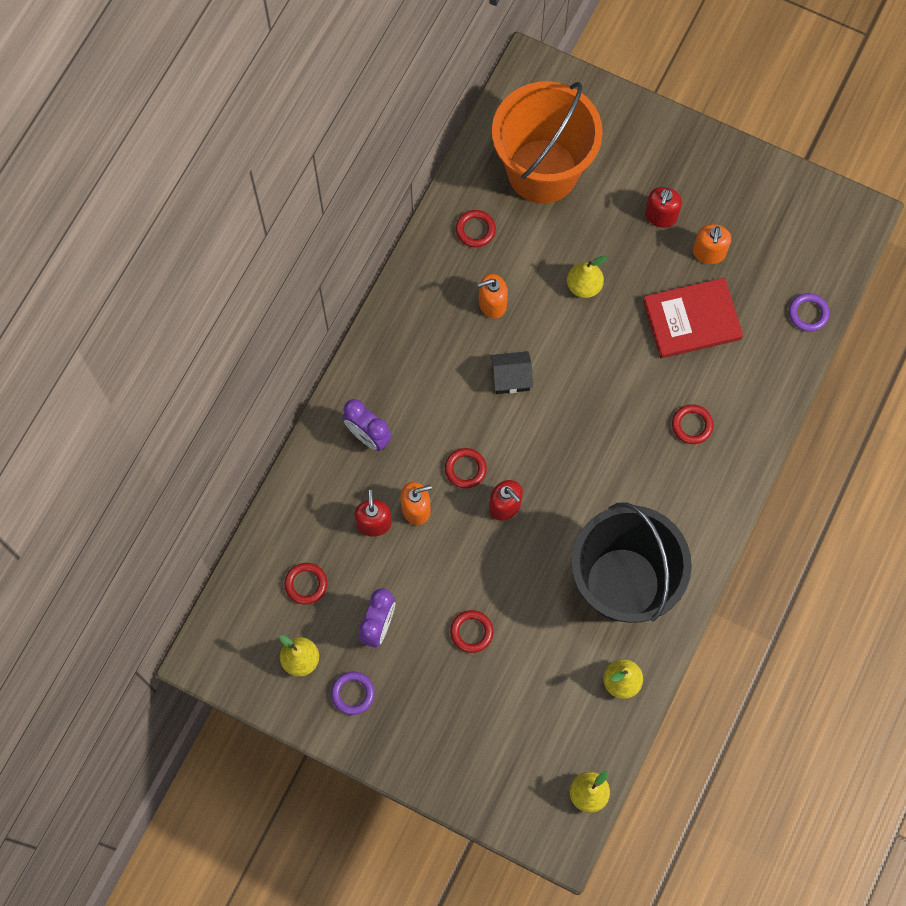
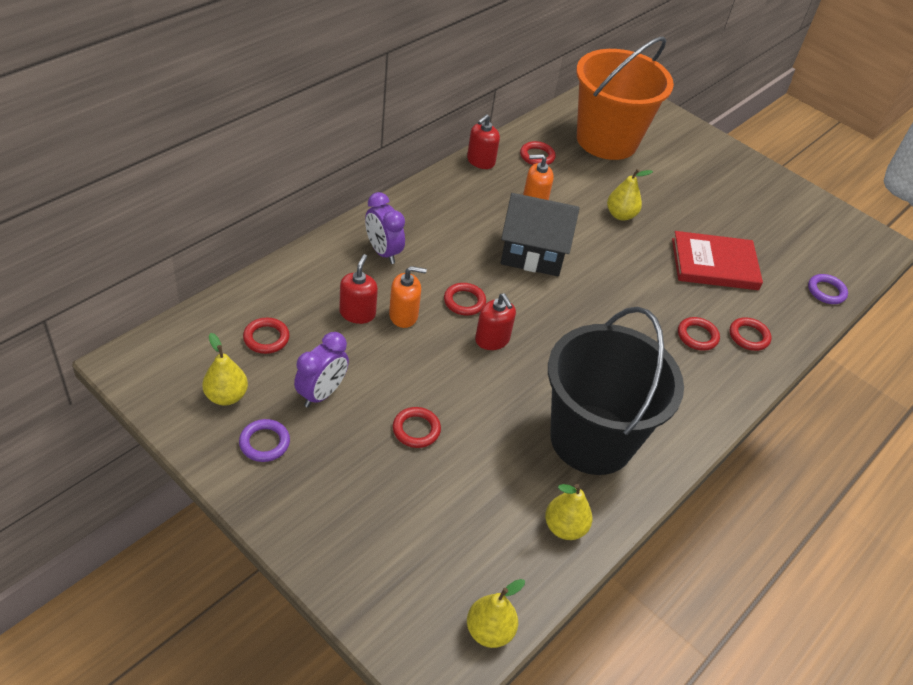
camera: 10 degrees right, 25 degrees down
(511, 378) = (532, 253): black house -> black house, size x1.79
(660, 216) = (701, 193): red soap dispenser -> red soap dispenser (480, 161)
(709, 252) = (740, 226): orange soap dispenser -> none
(740, 406) = (748, 336): none -> red ring

